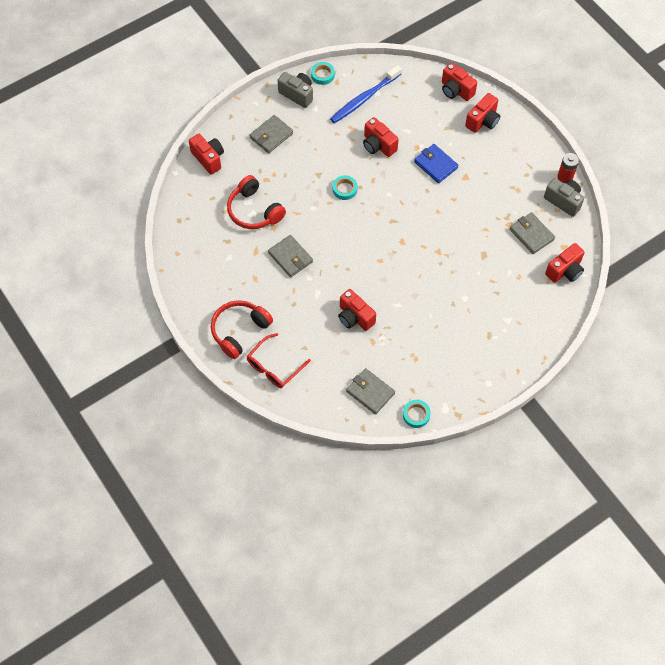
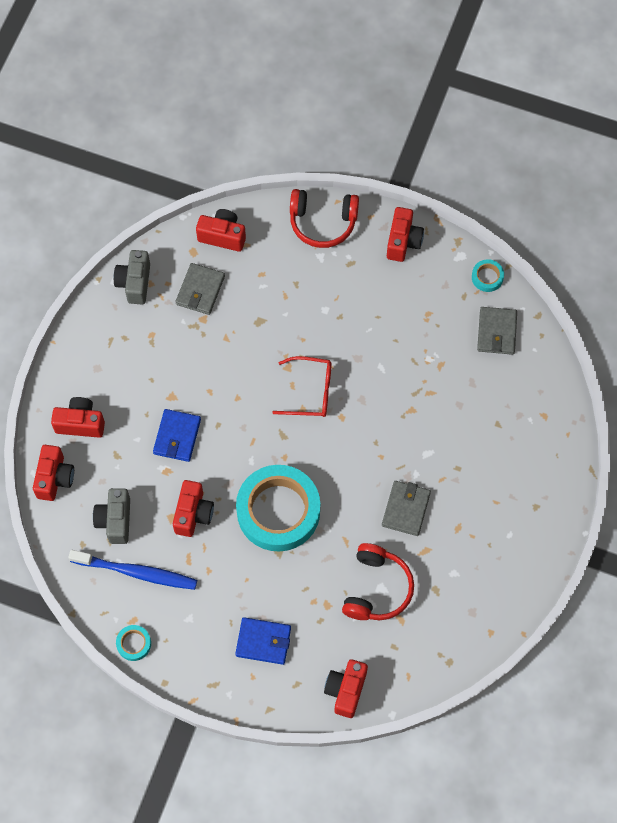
camera: 125 degrees left, 5 degrees up
(239, 331) = (529, 499): red headphones -> red headphones (323, 222)
(271, 135) = (263, 642): grey wallet -> blue wallet
(274, 367) = (541, 438): red glasses -> red glasses (310, 391)
(297, 94) = (183, 653): grey camera -> grey camera (115, 520)
(344, 189) = (278, 511): turquoise tape -> turquoise tape, size x2.49
(355, 317) = (427, 398): red camera -> red camera (403, 241)
(565, 177) = (101, 298): red battery -> none

